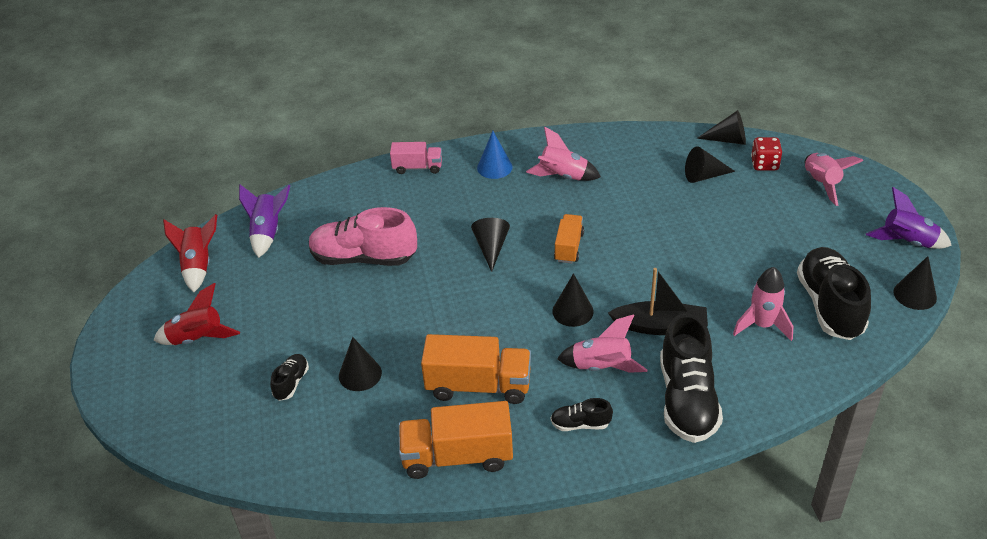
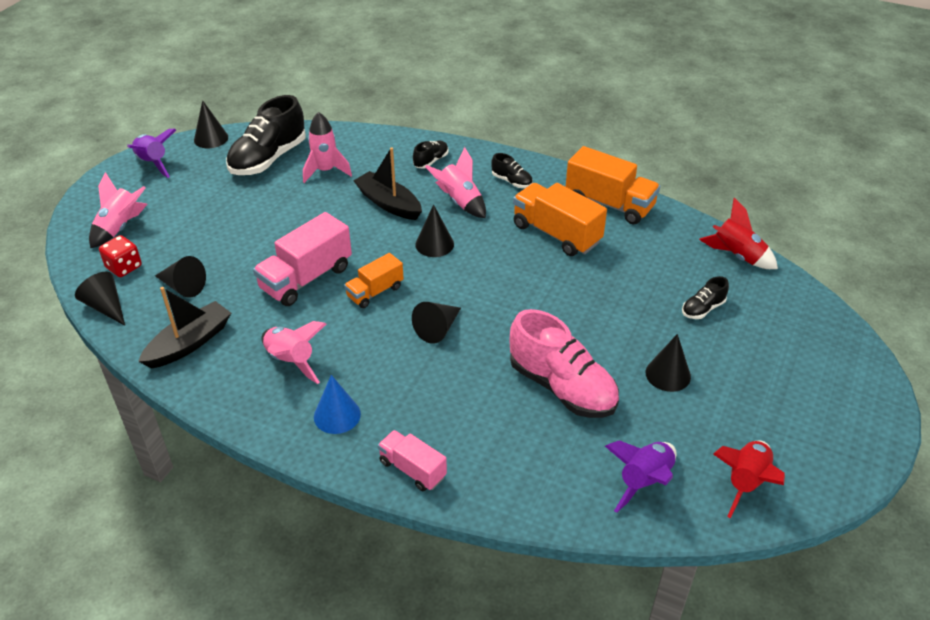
camera: 145 degrees left, 0 degrees up
(197, 339) = (775, 393): red rocket -> red rocket (737, 256)
(360, 374) = (641, 286): black cone -> black cone (668, 374)
(631, 228) = (306, 278): none -> pink truck
(640, 151) = (189, 343): none -> black boat
(687, 400) = (431, 161): black shoe -> black shoe, size x0.47

